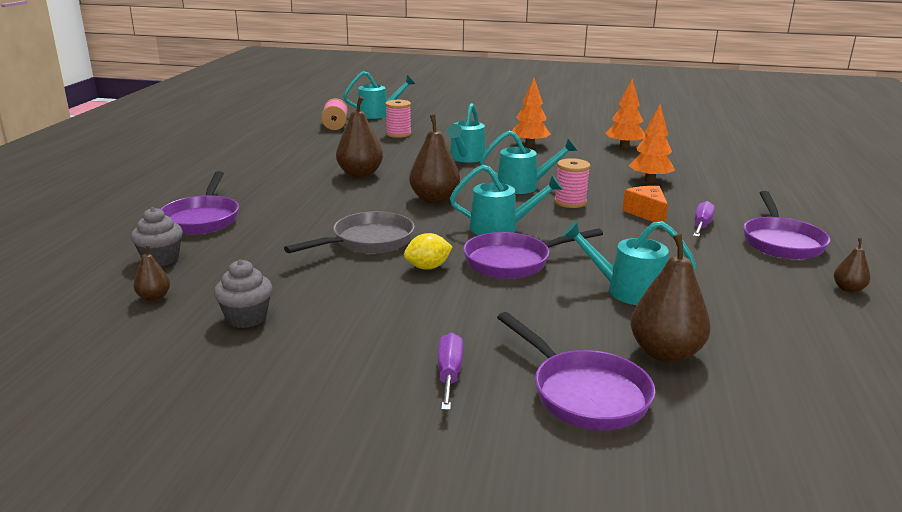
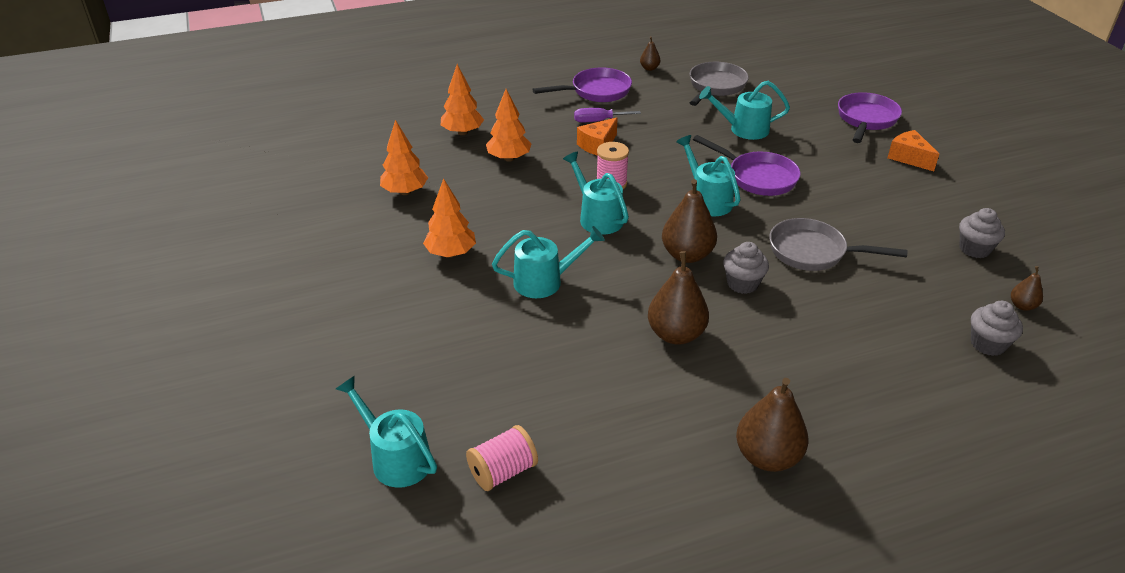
camera: 120 degrees left, 15 degrees up
(202, 219) = (905, 376): purple pan -> none
(374, 205) = (742, 284): none -> grey cupcake
(398, 134) = (492, 379): pink spool -> none
(427, 267) = (813, 208): yellow lemon -> none
(449, 374) = (909, 158): purple screwdriver -> orange cheese
(626, 290) = (743, 129): turquoise watering can -> turquoise watering can turned 105 degrees clockwise
(665, 353) = (798, 107): brown pear -> brown pear (767, 457)
(712, 175) = (462, 132): none -> orange tree
(767, 315) = (715, 86): none -> grey pan

